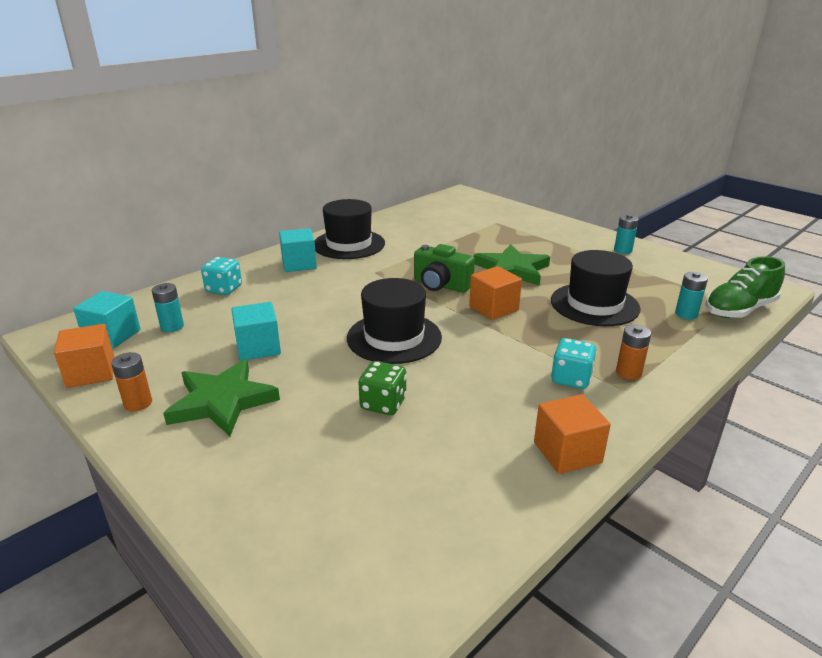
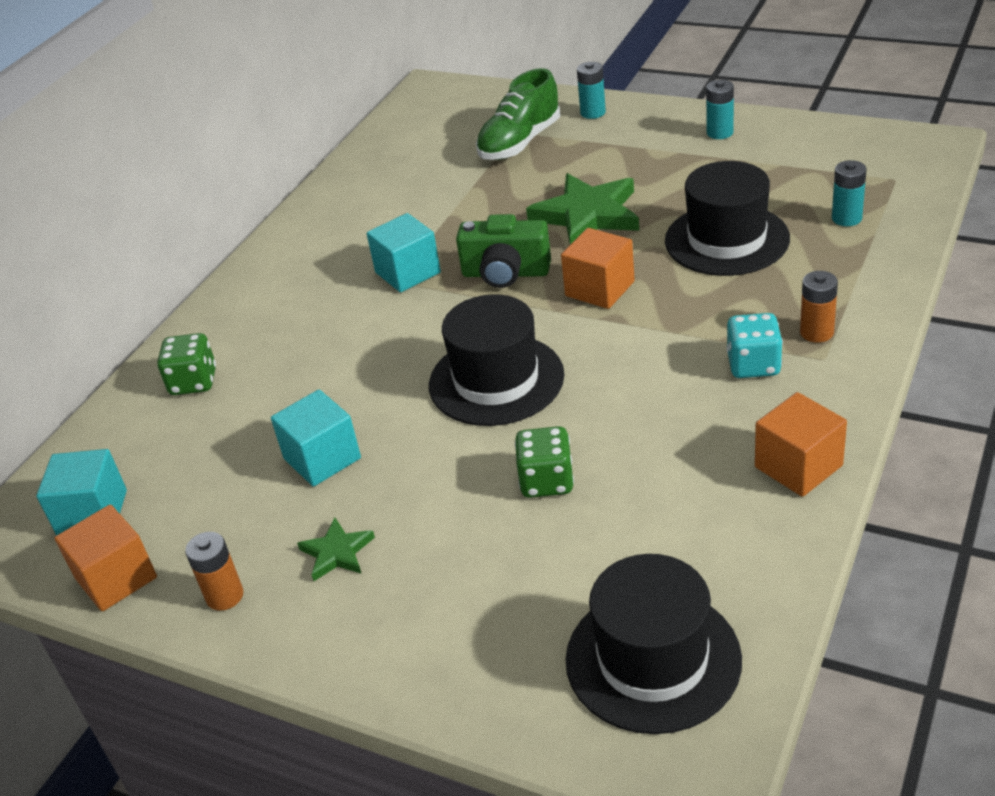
camera: 15 degrees left, 10 degrees up
(172, 327) = (169, 469): turquoise battery -> turquoise battery (593, 113)
(222, 402) = (337, 553): green star -> green star, size x0.51
(224, 289) = (193, 382): turquoise dice -> green dice
(299, 264) = (273, 302): turquoise cube -> turquoise cube (408, 272)
(349, 244) = (322, 241): black hat -> black hat (653, 659)
(739, 310) = (907, 190): green shoe -> green shoe (520, 143)

